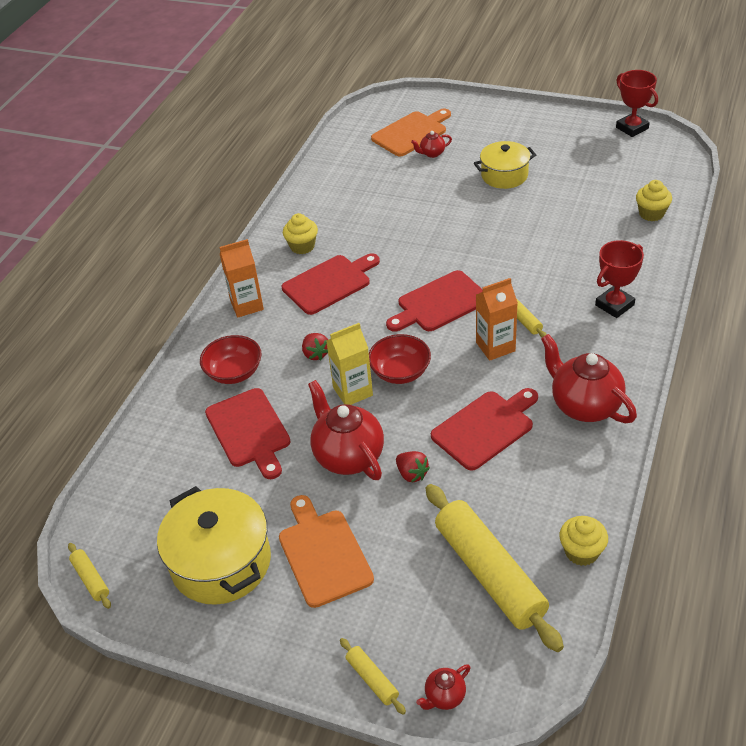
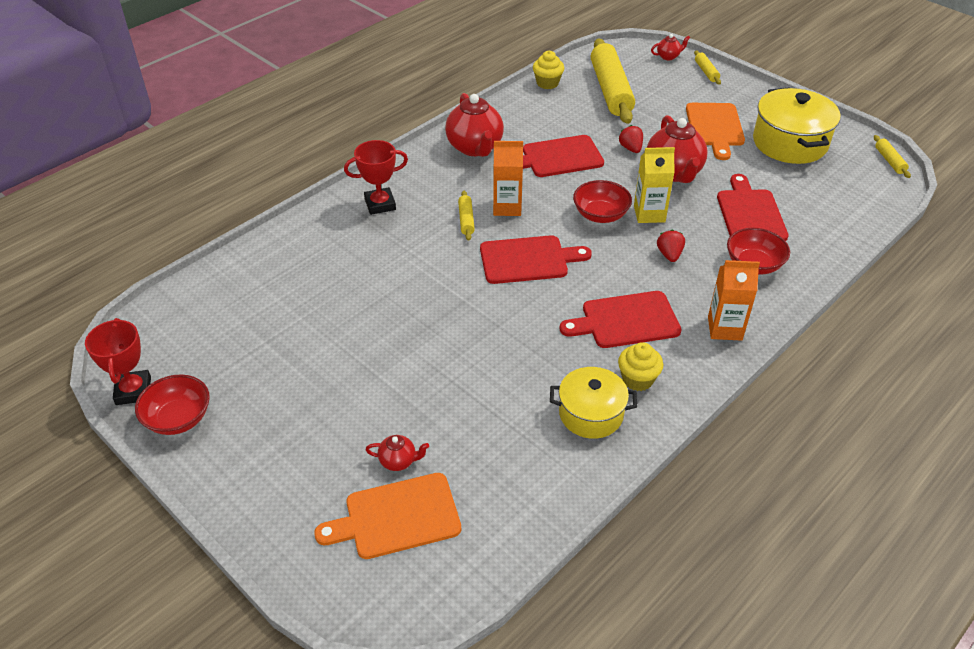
camera: 160 degrees left, 0 degrees up
(504, 175) = (343, 384): yellow pot -> yellow pot (591, 414)
(586, 127) = (178, 418): none -> red bowl
(651, 214) = (252, 272): yellow cupcake -> none

